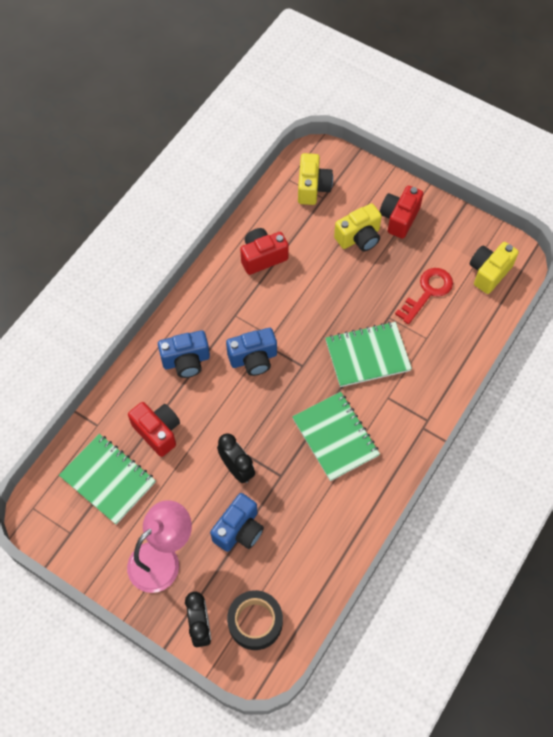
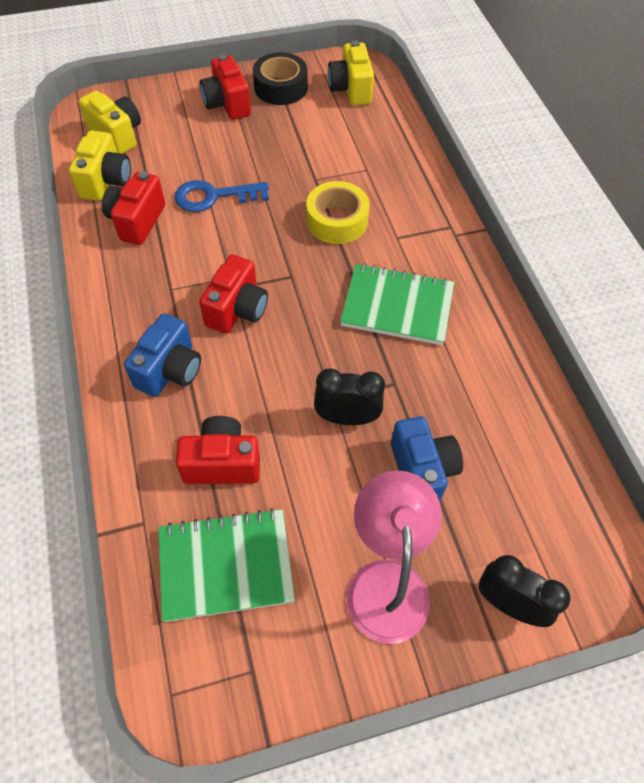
camera: 50 degrees left, 5 degrees down
(253, 359) = (237, 309): blue camera -> red camera
(255, 622) = (549, 538): black tape -> black tape (280, 87)
(319, 278) = (214, 196): none -> blue key
(359, 237) = (210, 141): yellow camera -> yellow camera (106, 181)
(367, 355) = (337, 221): green notebook -> yellow tape
(428, 292) = (322, 137): red key -> none

